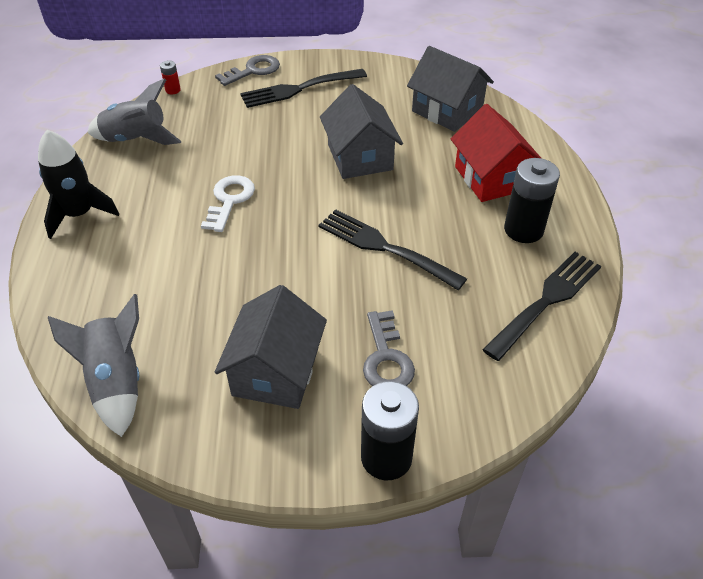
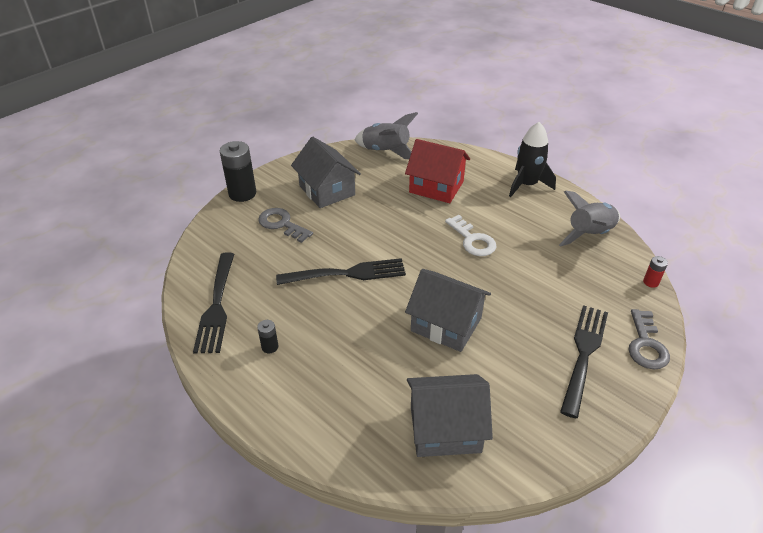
camera: 135 degrees right, 5 degrees down
(491, 178) = (333, 378): red house -> red house (436, 187)
(523, 230) = (270, 347): black battery -> black battery, size x0.47

